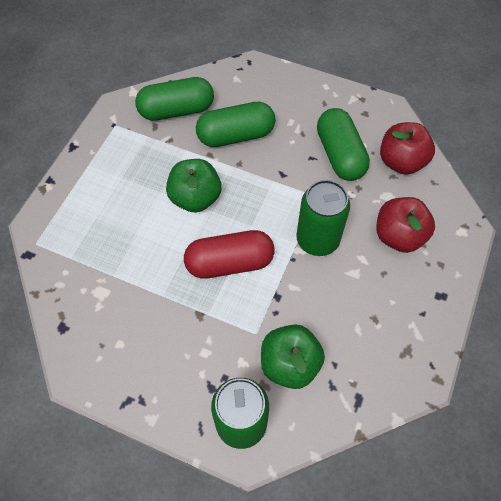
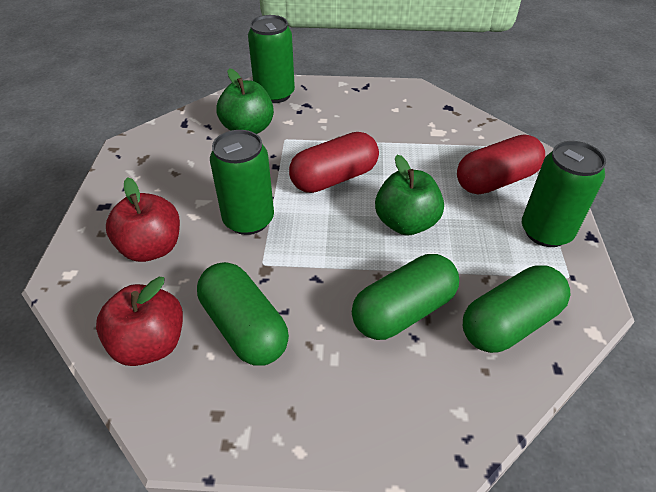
camera: 160 degrees right, 15 degrees down
(96, 216) = (496, 180): none -> red capsule
(100, 159) = (546, 232): none -> green can

